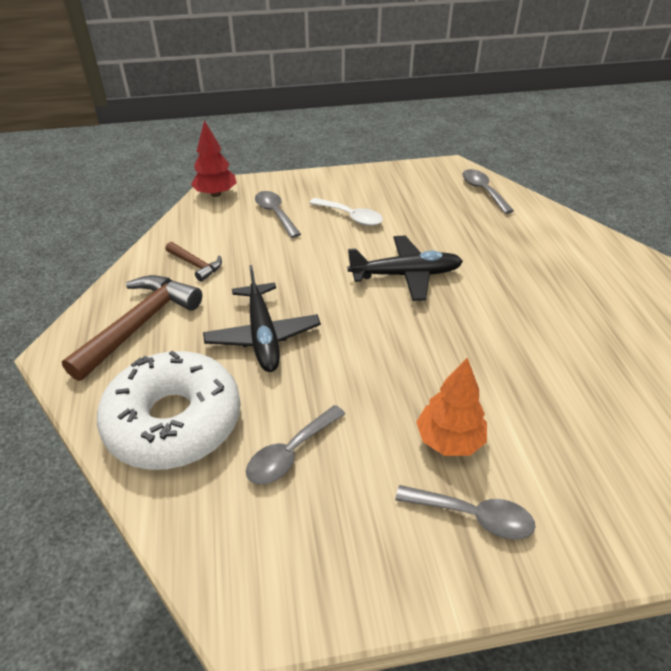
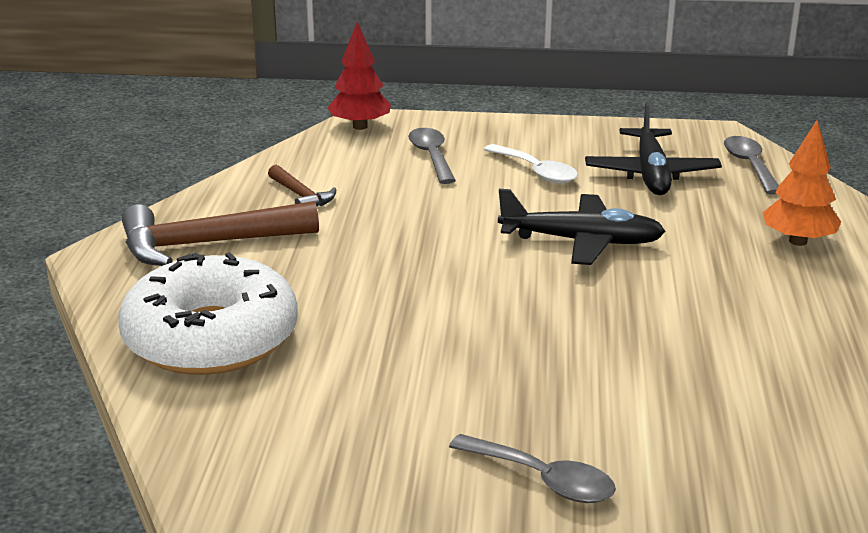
camera: 15 degrees right, 15 degrees down
(140, 324) = (206, 244): brown hammer -> brown hammer turned 150 degrees counterclockwise
(263, 335) = (356, 275): black plane -> black plane (651, 174)
(291, 453) = (340, 387): grey spoon -> none
(449, 440) = (550, 408): orange tree -> orange tree (798, 241)

